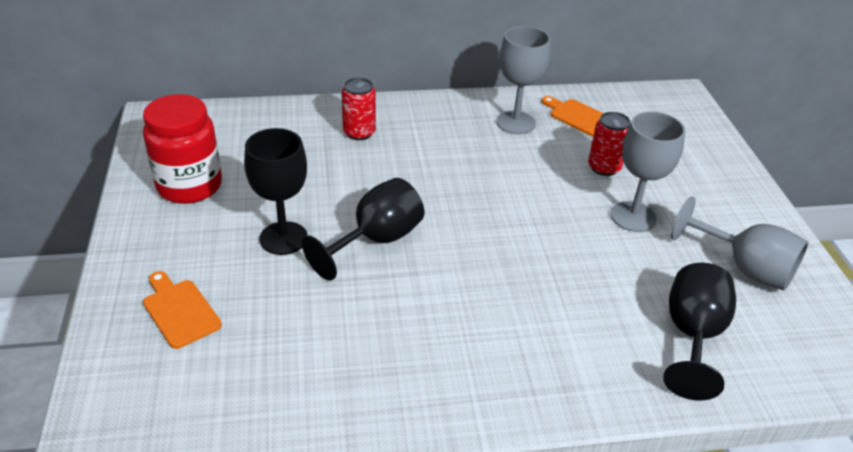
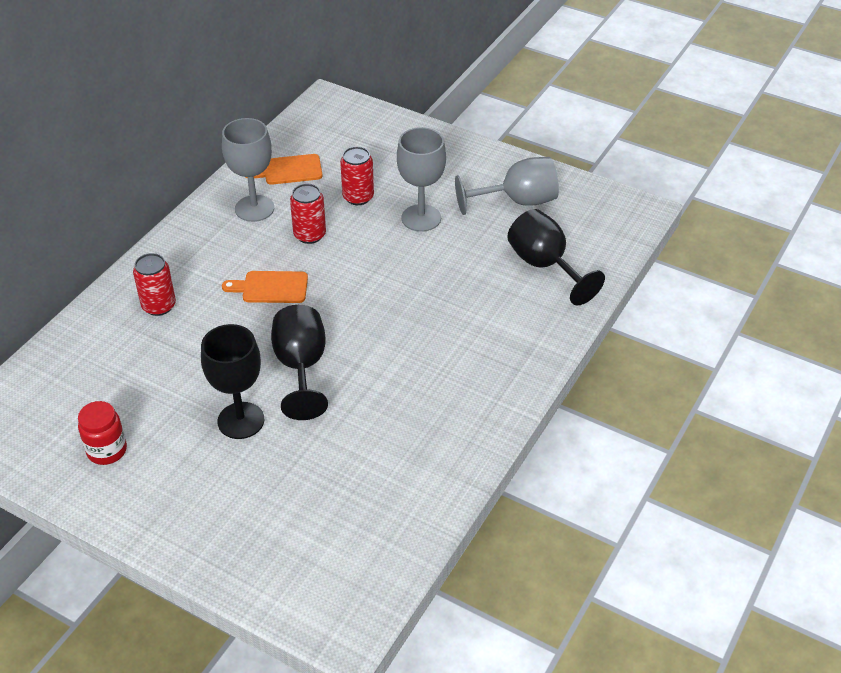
camera: 50 degrees left, 5 degrees up
(179, 310) = (258, 522): orange cutting board -> orange cutting board (270, 287)
(189, 186) = (107, 450): red jar -> red jar, size x0.58
(526, 165) = (309, 235): none -> red can

